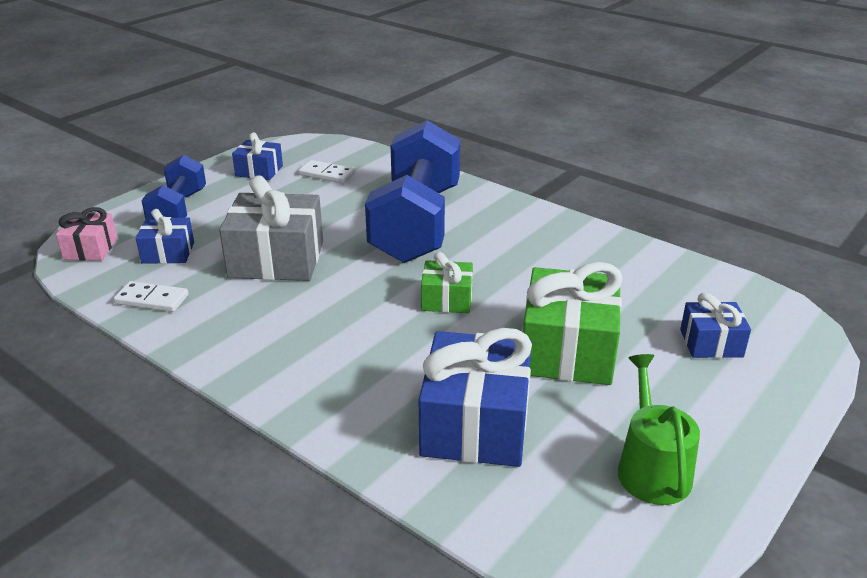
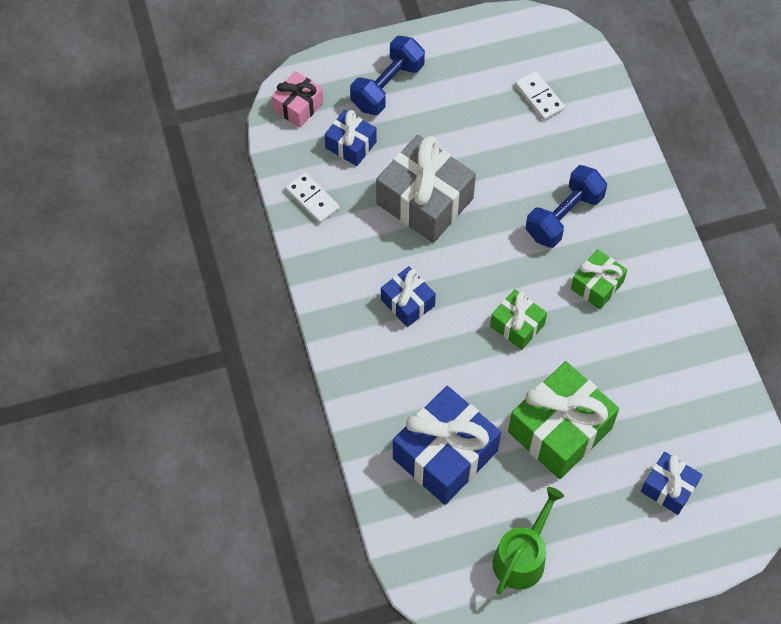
camera: 35 degrees right, 30 degrees up
(259, 171) = (485, 59): blue gift -> blue gift (408, 302)
(416, 223) = (564, 216): blue dumbbell -> blue dumbbell, size x0.55
(490, 249) = (597, 285): none -> green gift

